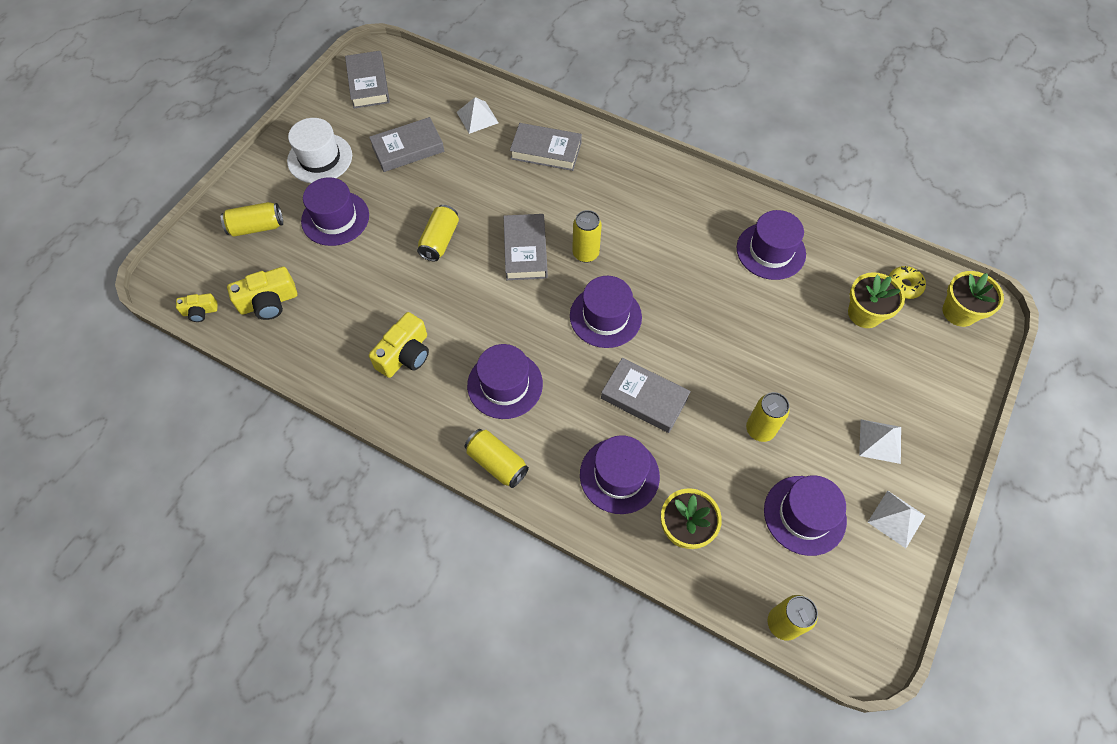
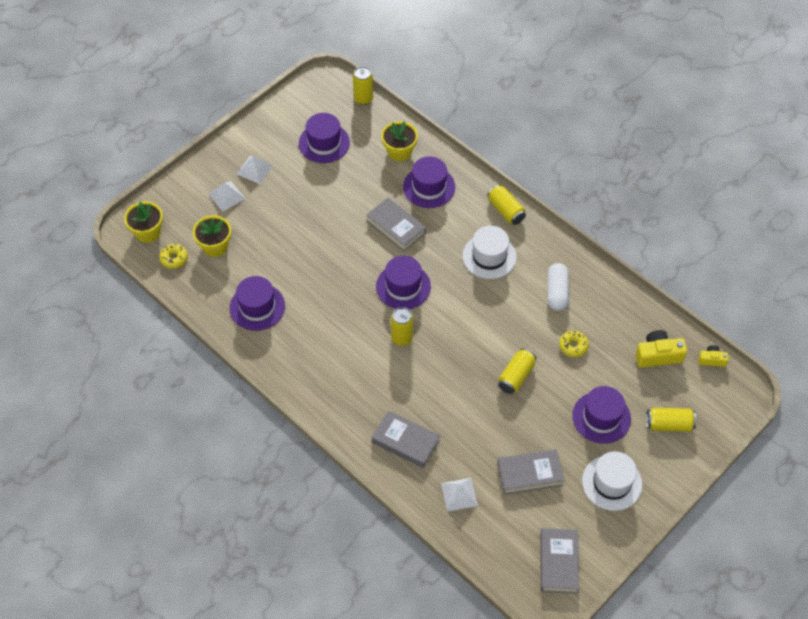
camera: 165 degrees left, 5 degrees down
(376, 290) = (573, 346): none -> yellow donut
(405, 354) = (557, 292): yellow camera -> white capsule
(505, 384) = (489, 256): purple hat -> white hat
(525, 250) = (449, 351): grey book -> none
(760, 429) = (327, 192): yellow can -> none
(896, 518) = (270, 130): white pyramid -> white pyramid (227, 196)

